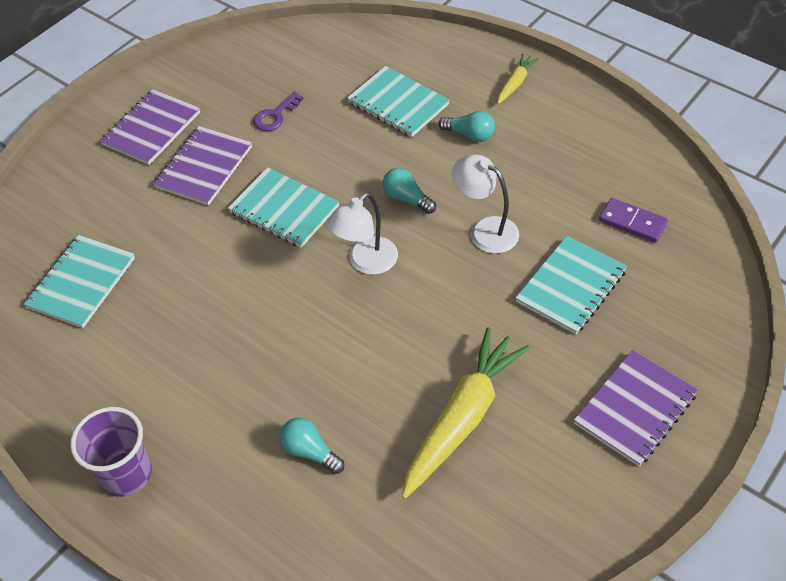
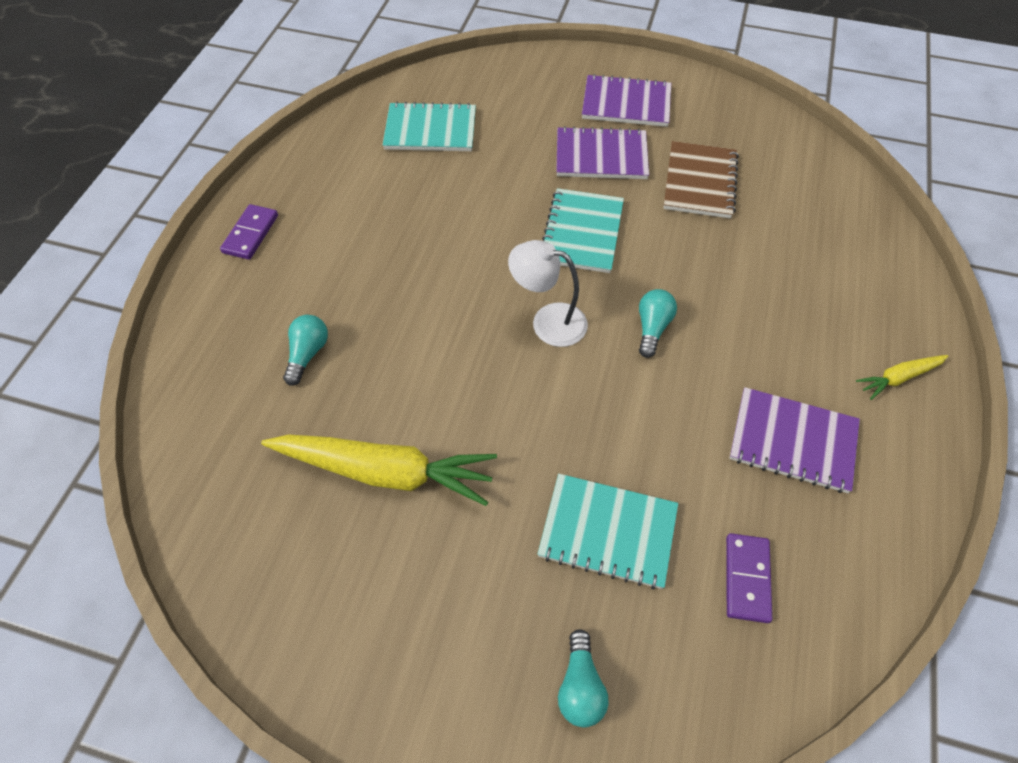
camera: 65 degrees right, 5 degrees up
(126, 474) = (250, 234): purple cup -> purple domino
(275, 116) = (699, 182): purple key -> brown notebook
(398, 103) = (785, 275): turquoise notebook -> none
(470, 135) = (782, 357): turquoise light bulb -> turquoise light bulb (580, 687)
(485, 230) = (647, 416): white lamp -> none
(515, 83) = (898, 378): yellow carrot -> yellow carrot turned 150 degrees clockwise
(635, 409) = (456, 655): purple notebook -> purple notebook (792, 441)

